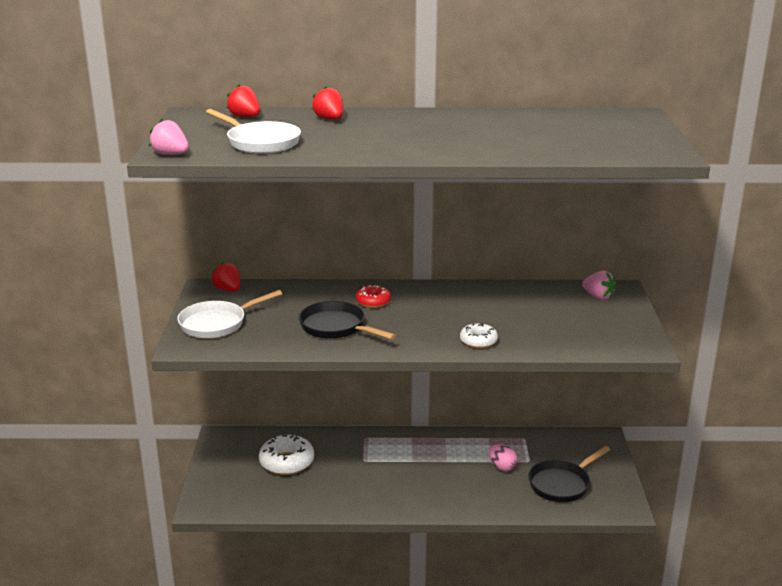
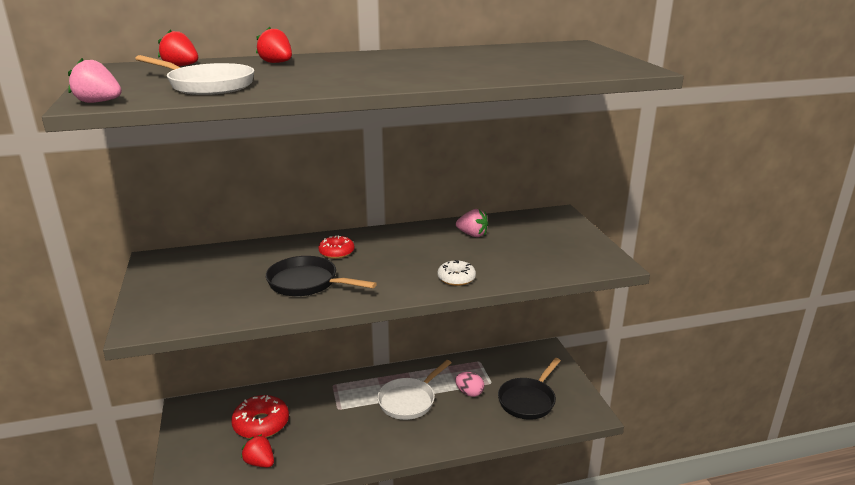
camera: 15 degrees left, 0 degrees up
(217, 323) = (175, 296): white pan -> white pan (409, 400)
(228, 290) = (180, 258): red strawberry -> red strawberry (260, 462)
(287, 462) = (261, 424): white donut -> red donut
(598, 296) = (544, 222): pink strawberry -> pink strawberry (472, 234)

